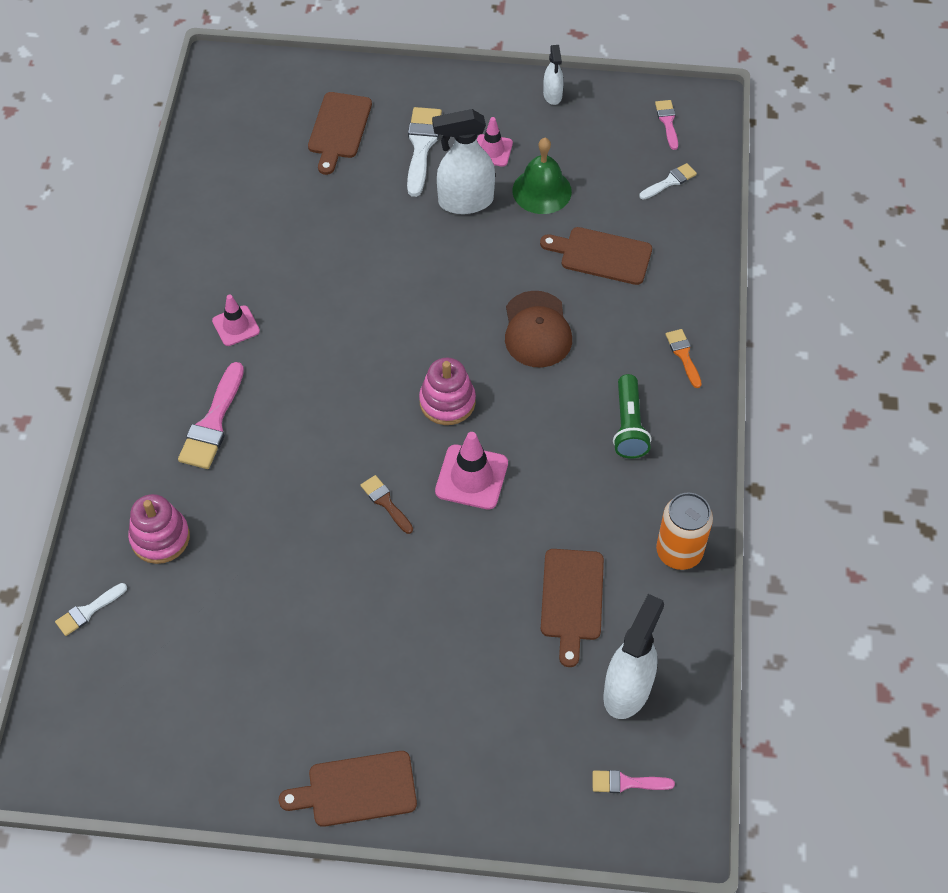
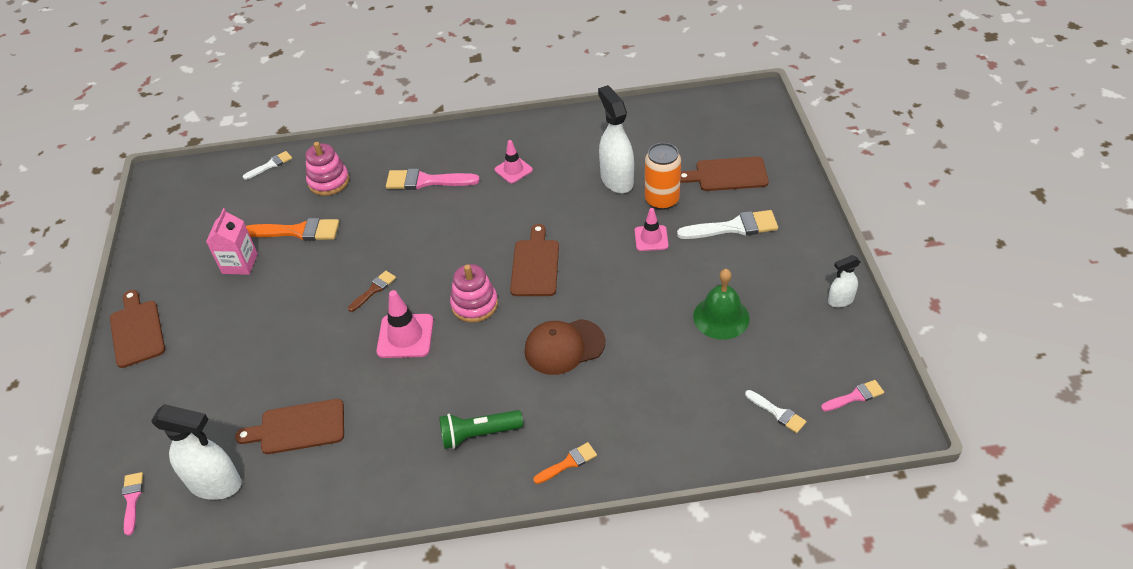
camera: 80 degrees right, 10 degrees down
(88, 611) = (270, 165): white brush -> white brush turned 105 degrees clockwise
(245, 582) = (298, 231): none -> orange brush
(278, 657) = (240, 263): none -> pink carton
(465, 201) = (686, 268): white spray bottle -> white spray bottle (616, 180)
(492, 150) = (751, 273): pink traffic cone -> pink traffic cone (651, 238)
(601, 255) = (663, 376): brown cutting board -> brown cutting board (535, 265)
(679, 552) = (352, 498): orange can -> orange can (662, 200)

